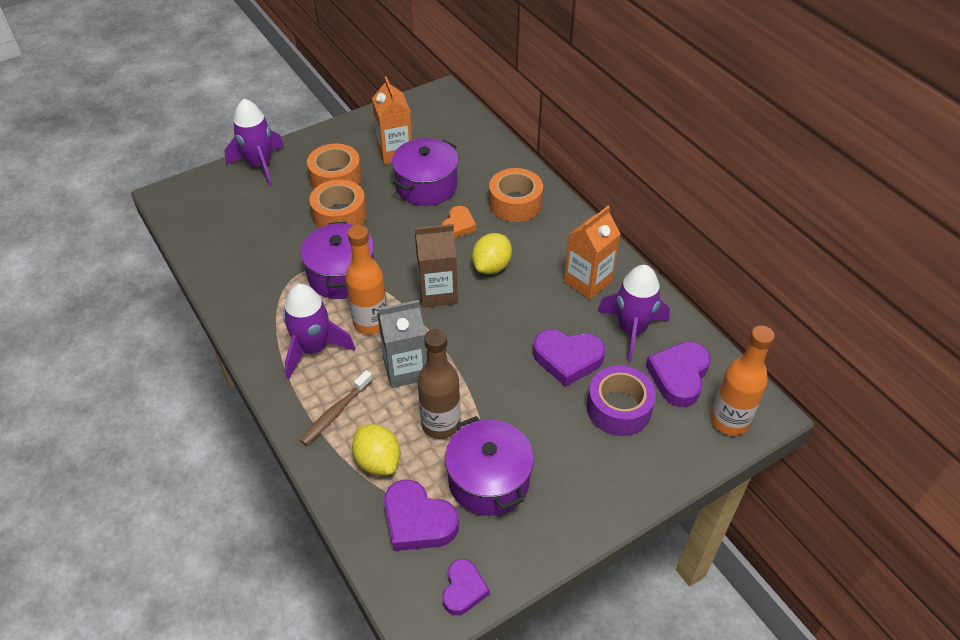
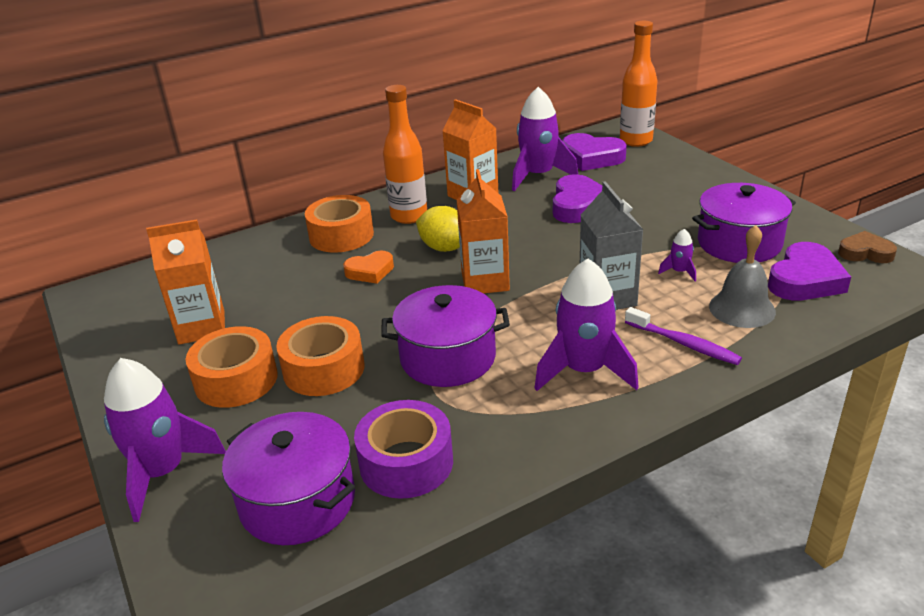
camera: 85 degrees left, 15 degrees down
(335, 413) = (684, 343): brown toothbrush -> purple toothbrush
(371, 323) = (535, 327): orange bottle -> orange bottle (409, 216)
(378, 461) = (742, 308): yellow lemon -> grey bell
(426, 186) = (286, 298): purple pot -> purple pot (297, 501)
(438, 293) = (485, 281): brown carton -> orange carton
(440, 424) = (679, 272): brown bottle -> purple rocket
(458, 225) = (370, 271): orange heart -> orange heart turned 135 degrees clockwise
(463, 589) = (865, 253): purple heart -> brown heart
(619, 408) = (634, 183): purple tape -> purple tape (406, 462)

